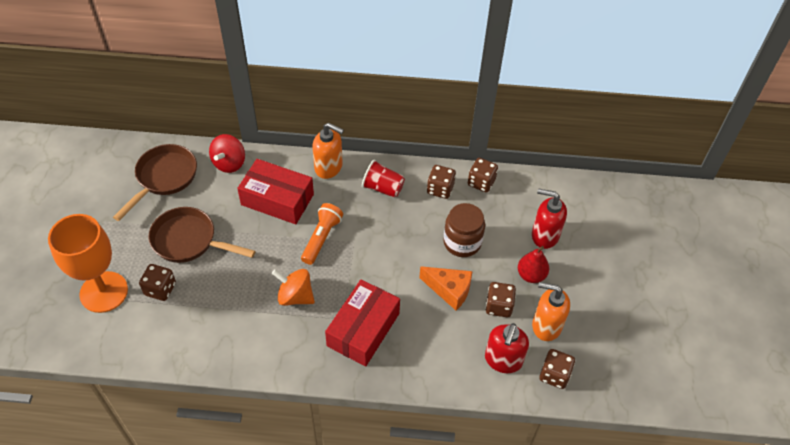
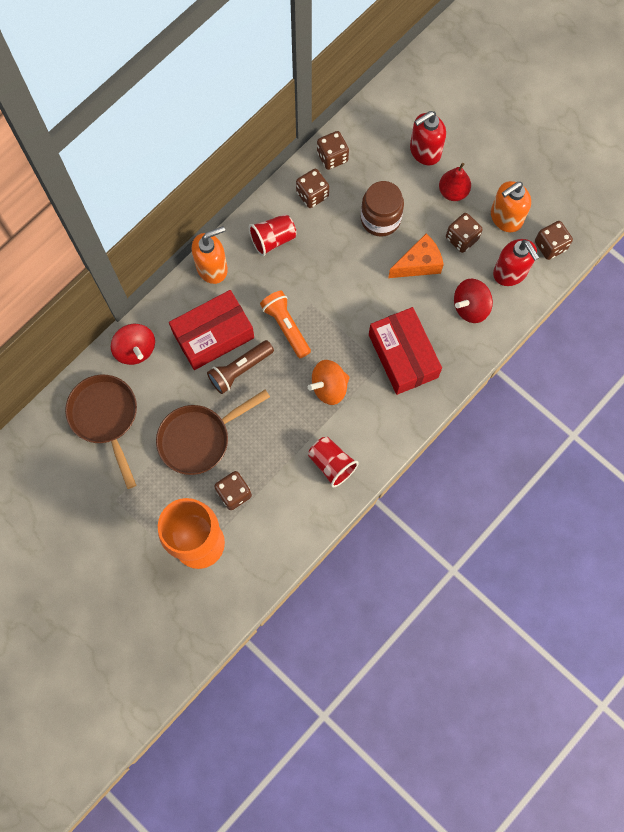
camera: 50 degrees left, 20 degrees up
(232, 338) = (331, 464): none -> red cup
(263, 231) = (240, 370): none -> brown flashlight
(446, 350) = (470, 307): none -> red spinning top

